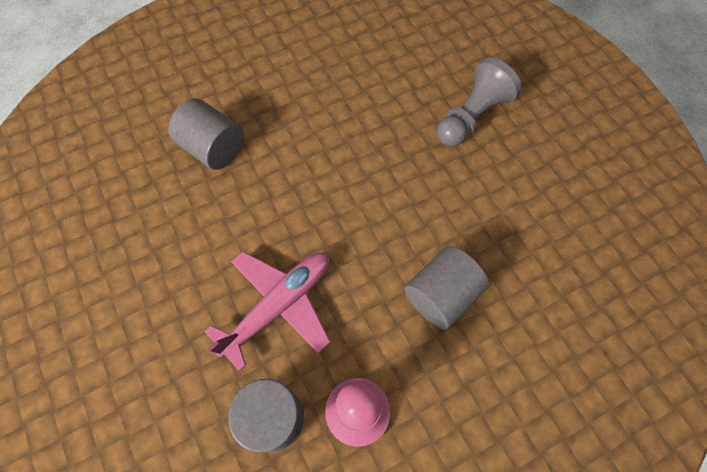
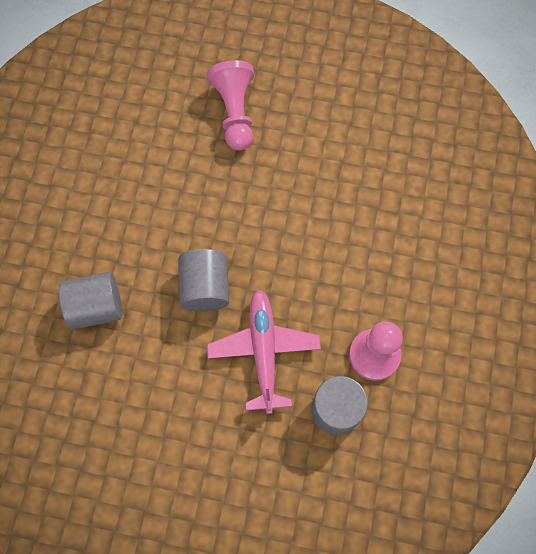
camera: 50 degrees left, 5 degrees up
(441, 295) = (344, 244): grey cylinder -> grey cylinder (205, 287)
(472, 116) = (235, 112): grey pawn -> pink pawn

